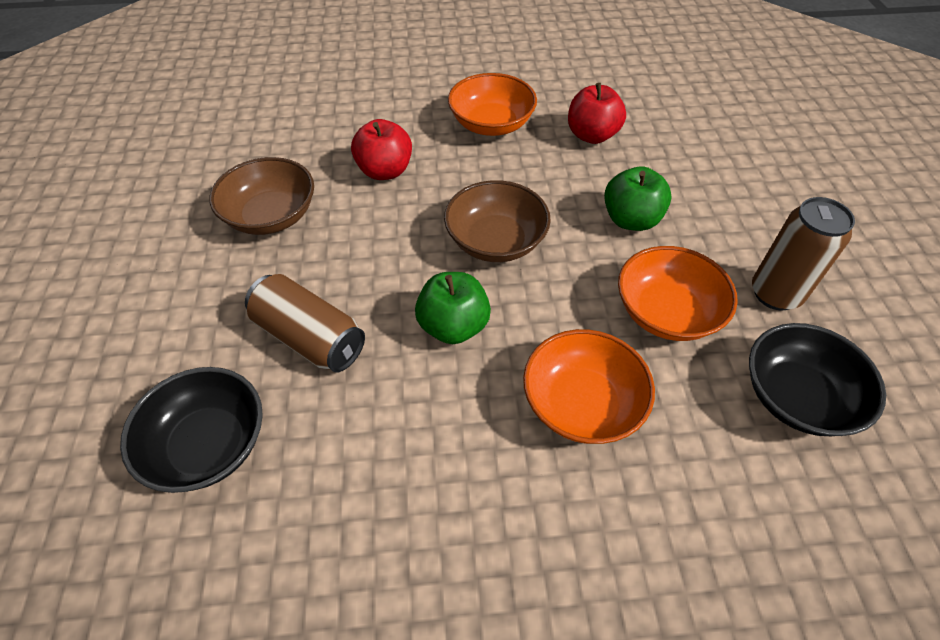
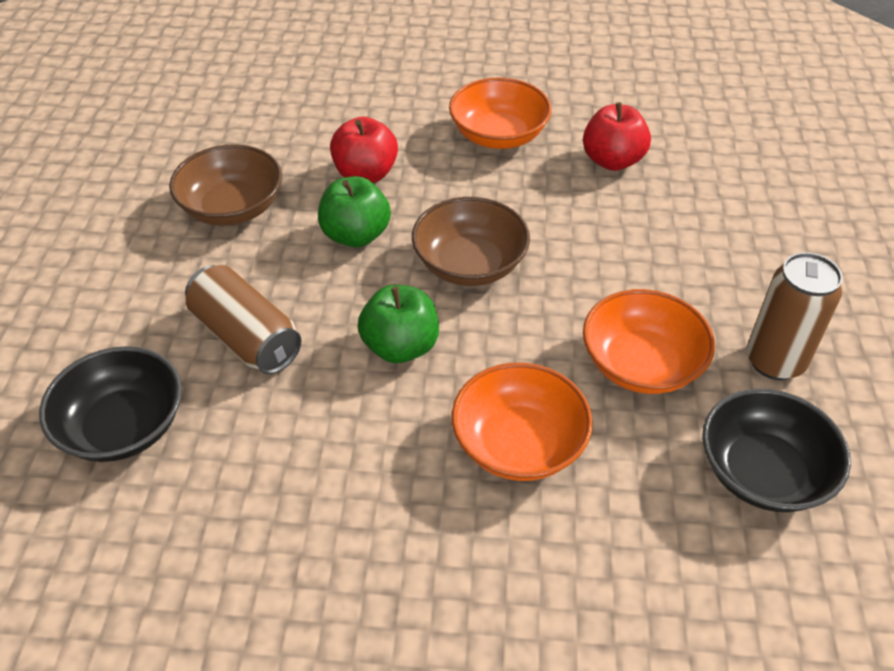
camera: 10 degrees right, 5 degrees down
(631, 220) = (630, 260): green apple -> green apple (356, 235)

